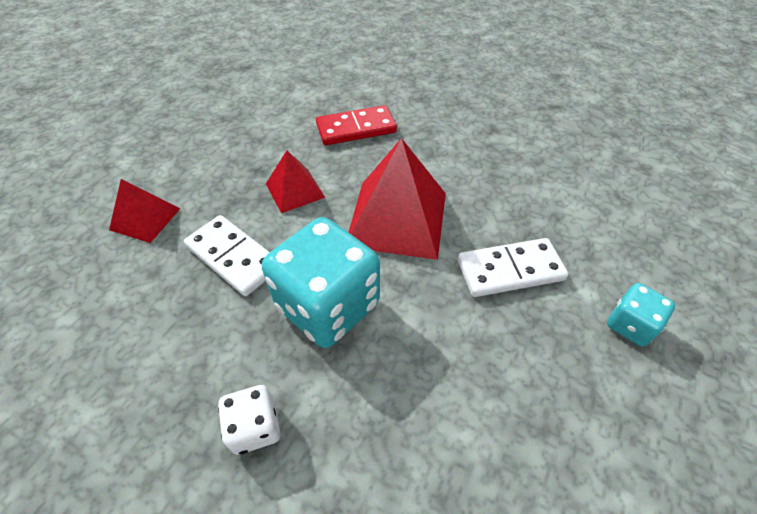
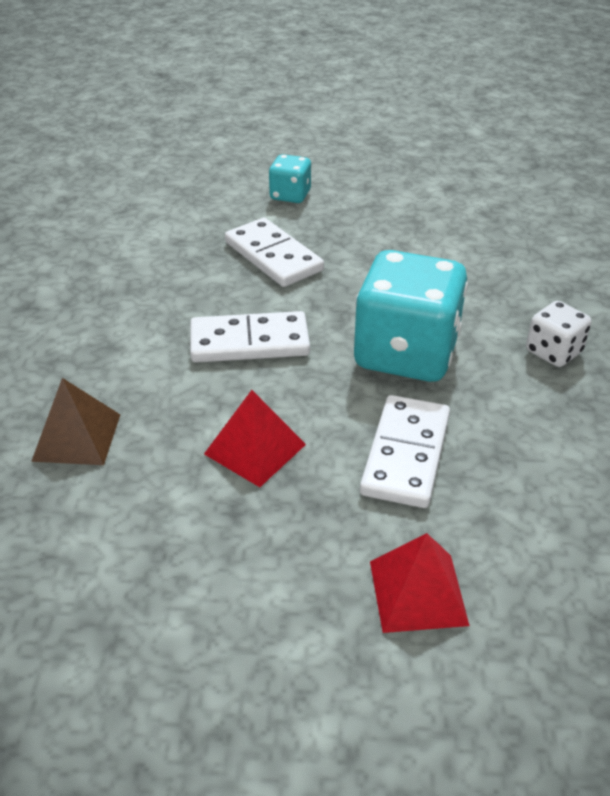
camera: 115 degrees left, 10 degrees down
(356, 129) = (77, 437): red domino -> brown pyramid
(397, 218) = (249, 342): red pyramid -> white domino

